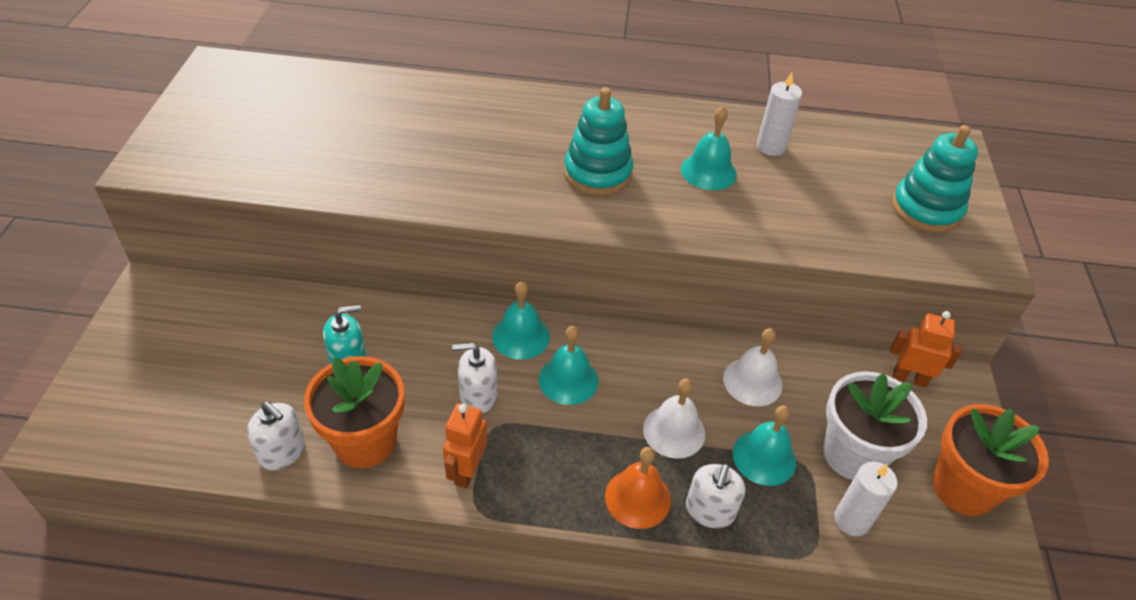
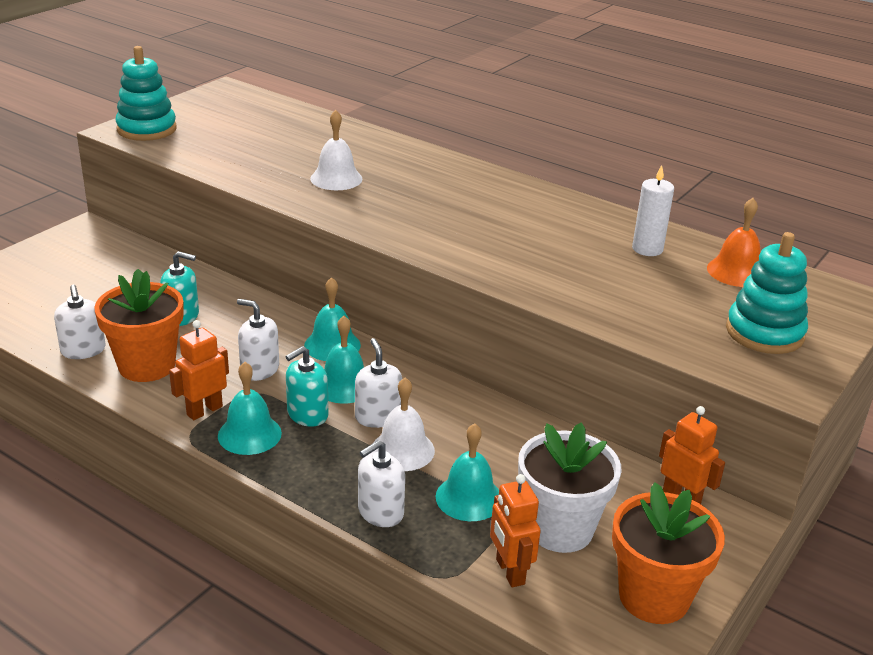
camera: 30 degrees right, 15 degrees down
(563, 430) = (307, 414): none -> turquoise soap dispenser
(597, 173) = (459, 223): turquoise stacking toy -> turquoise stacking toy (147, 129)
(625, 403) = (378, 417): none -> white soap dispenser
(638, 498) = (325, 479): orange bell -> orange bell (736, 271)
(708, 171) = (564, 248): turquoise bell -> turquoise bell (249, 434)
(752, 381) = (512, 444): white bell -> white bell (336, 178)
(852, 520) = (509, 572): white candle -> orange robot

